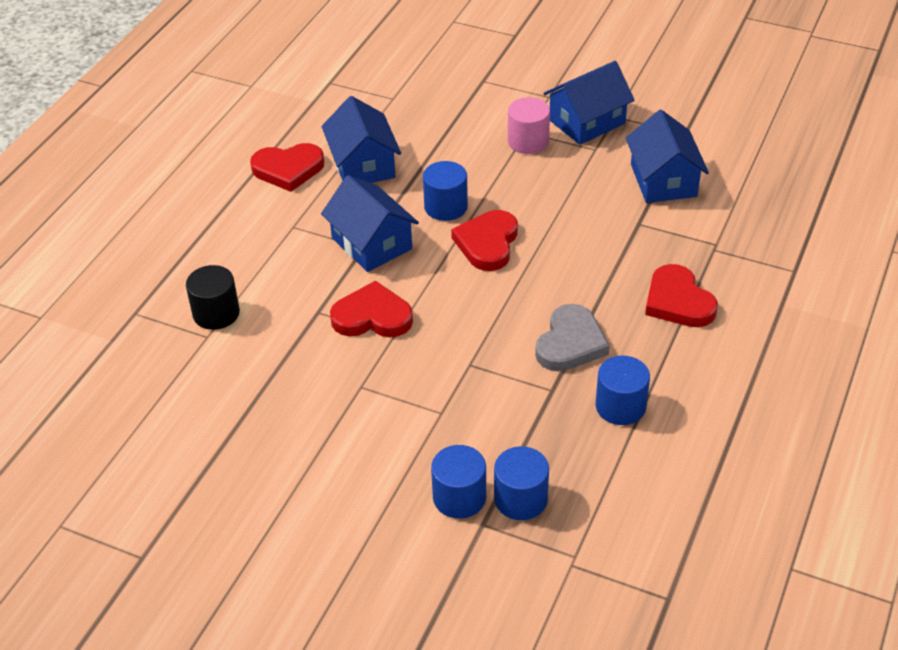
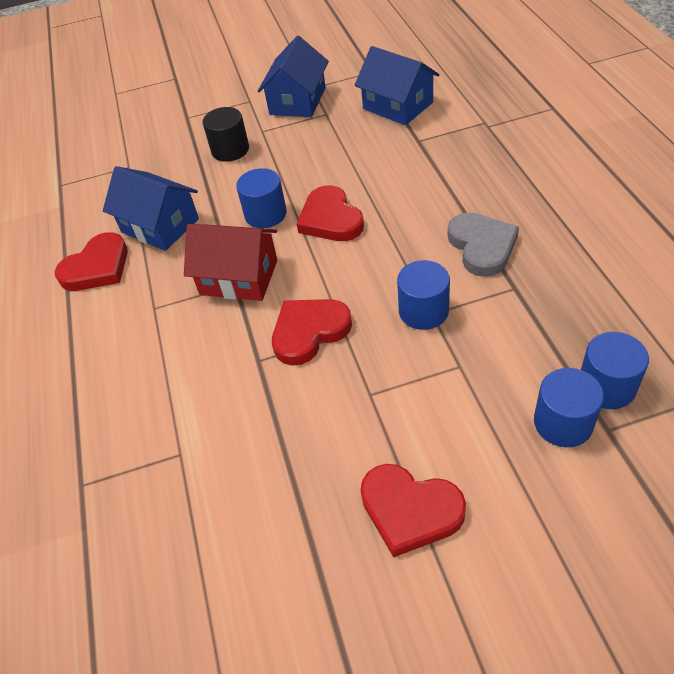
camera: 35 degrees left, 5 degrees up
(216, 313) = (165, 427): black cylinder -> black cylinder (230, 150)
(371, 243) = (239, 277): blue house -> red house
(528, 141) = (271, 136): pink cylinder -> none
(620, 406) = (575, 265): blue cylinder -> blue cylinder (423, 311)
(678, 301) = (512, 171): red heart -> red heart (410, 510)

